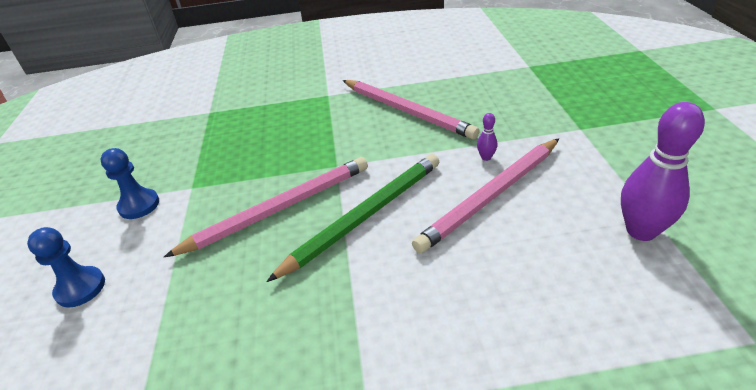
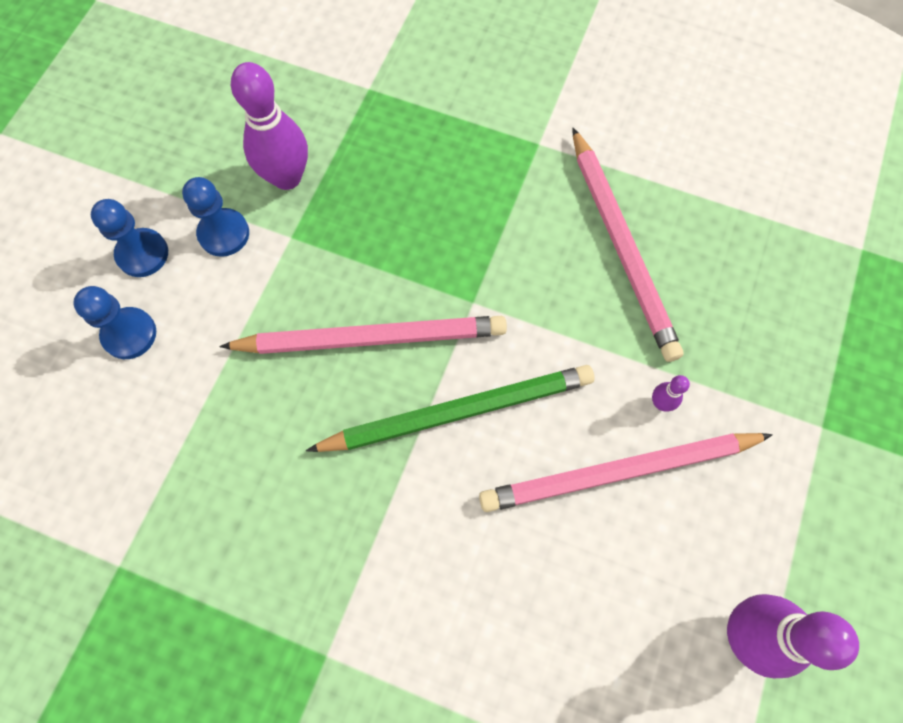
camera: 25 degrees right, 30 degrees up
(75, 240) = (142, 254): none -> blue pawn
(174, 164) = (287, 177): none -> purple bowling pin

